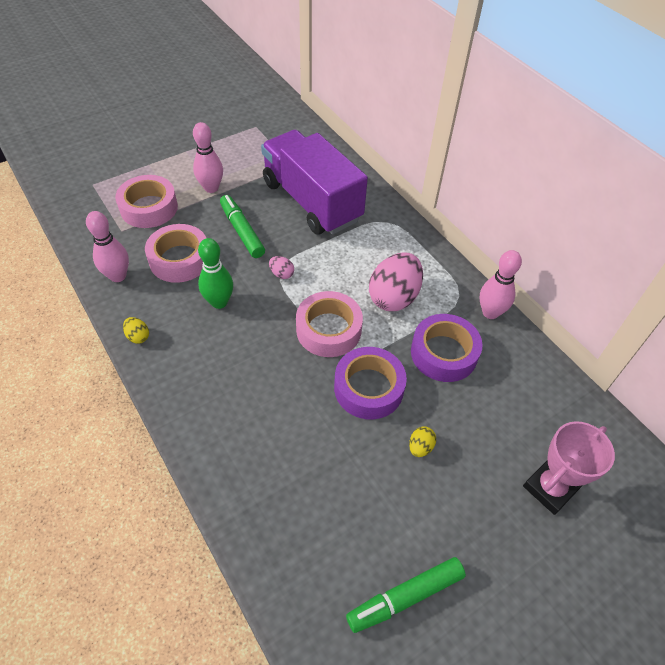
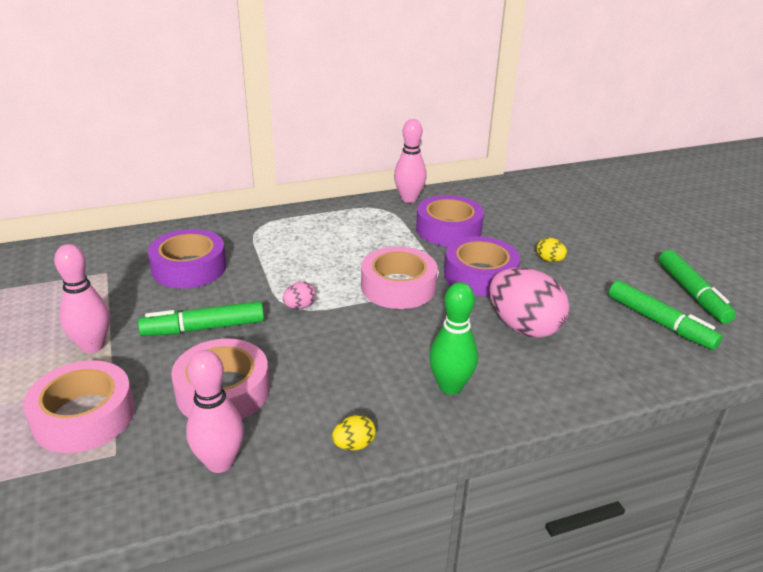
camera: 75 degrees left, 20 degrees down
(219, 302) = (322, 361): green bowling pin -> green bowling pin (450, 386)
(311, 201) = (189, 268): purple truck -> purple tape
(336, 554) = (659, 322): none -> green marker
(394, 297) = (369, 242): pink egg -> pink egg (523, 327)
(550, 488) = (589, 213): pink trophy -> none

